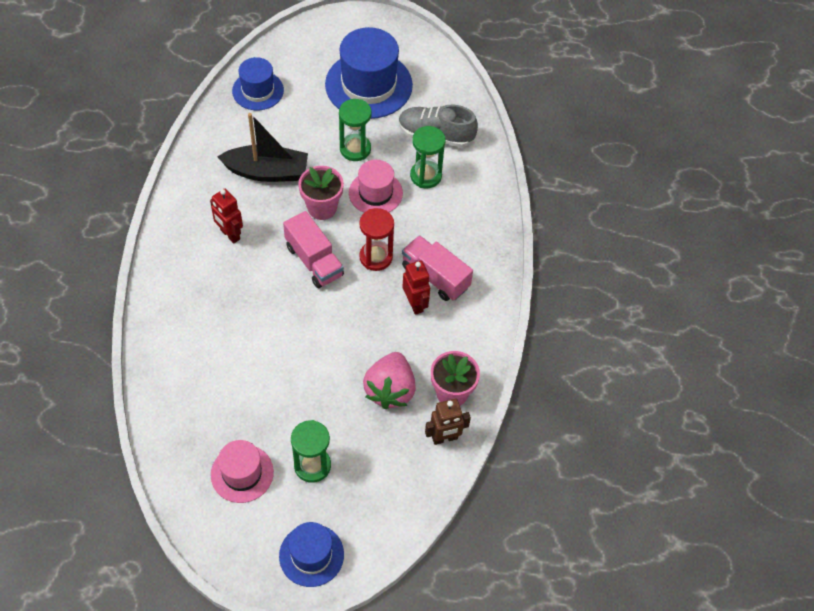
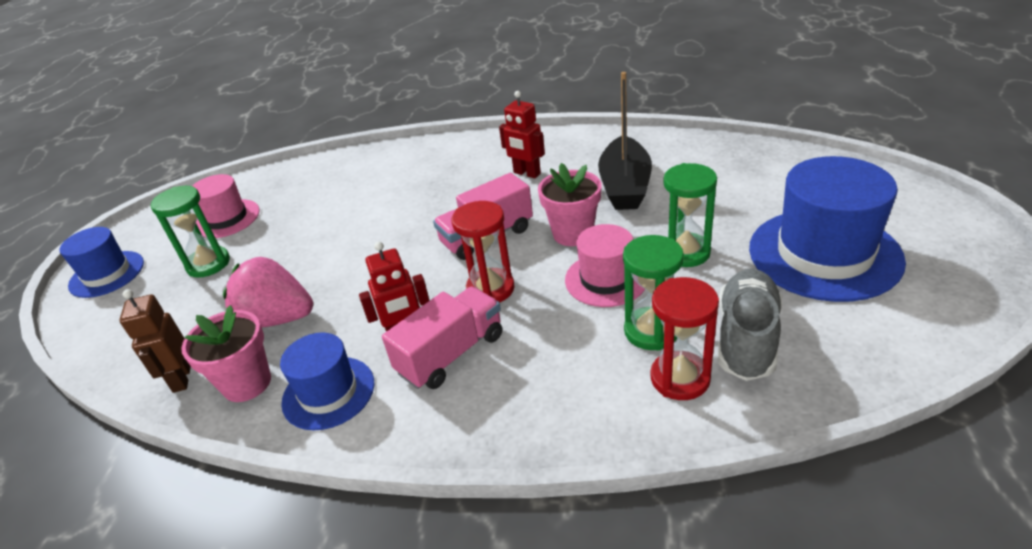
camera: 100 degrees right, 20 degrees down
(229, 234) = (526, 173): red robot -> red robot turned 105 degrees counterclockwise
(258, 90) = (759, 163): blue hat -> blue hat (328, 392)
(463, 168) = (680, 378): none -> red hourglass

